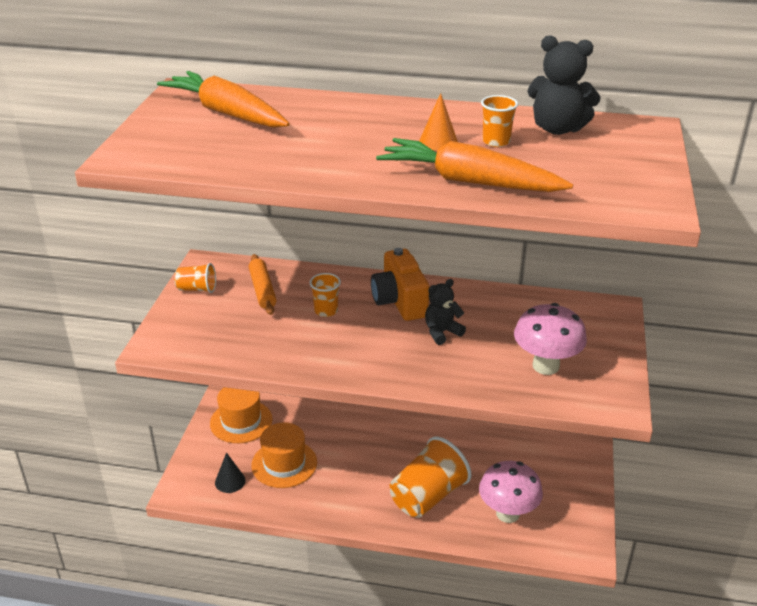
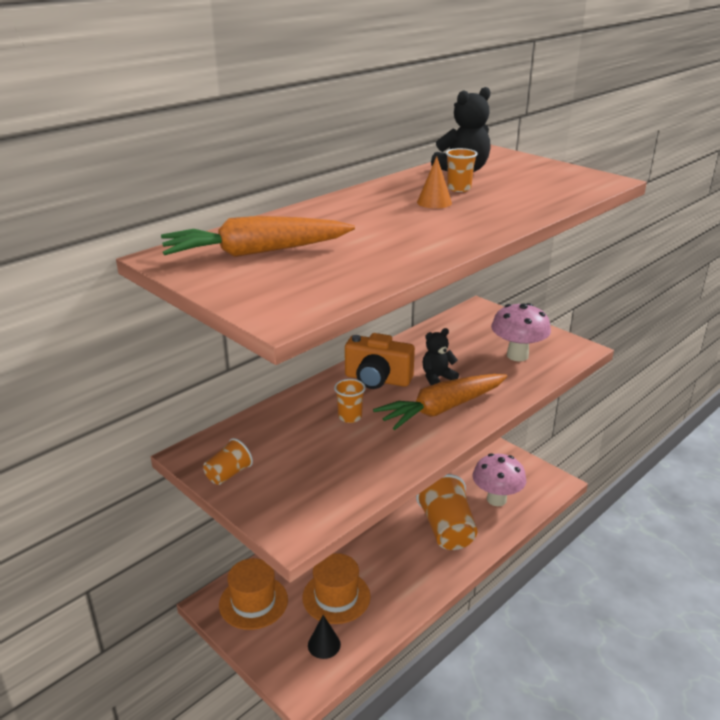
camera: 55 degrees left, 5 degrees down
(262, 290) = (278, 437): orange rolling pin -> none
(442, 332) = (437, 378): black teddy bear -> black teddy bear turned 60 degrees clockwise
(469, 181) = (513, 211): orange carrot -> orange carrot (442, 409)

